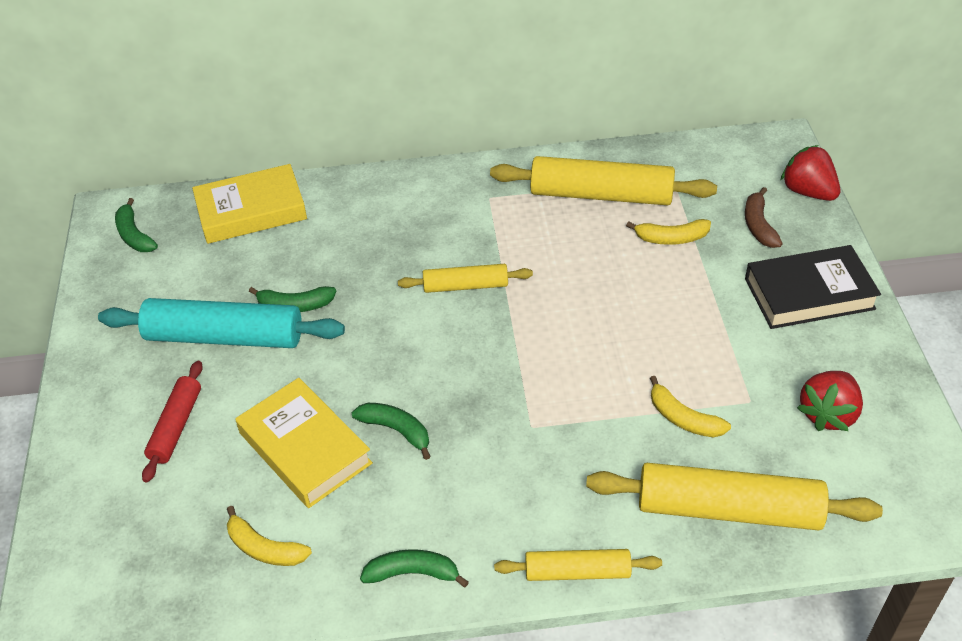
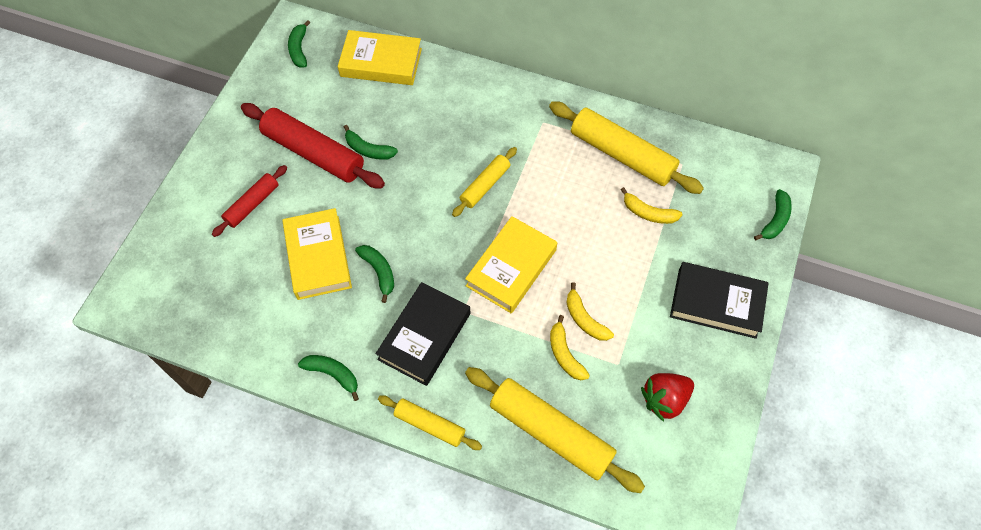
camera: 25 degrees right, 15 degrees up
(224, 337) = (313, 153): turquoise rolling pin -> red rolling pin
(264, 548) = (258, 313): yellow banana -> yellow banana (584, 319)
(465, 285) = (485, 185): yellow rolling pin -> yellow rolling pin turned 75 degrees counterclockwise
(502, 475) = (424, 336): none -> black book
(556, 356) = (511, 267): none -> yellow book
(758, 225) = (718, 231): brown banana -> none
(808, 191) = (775, 220): red strawberry -> green banana

